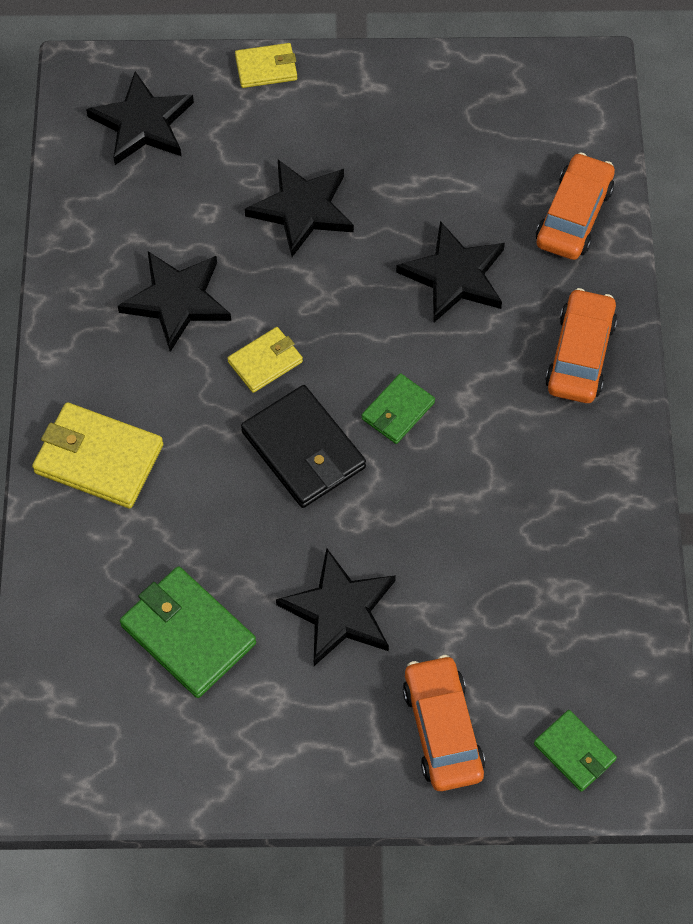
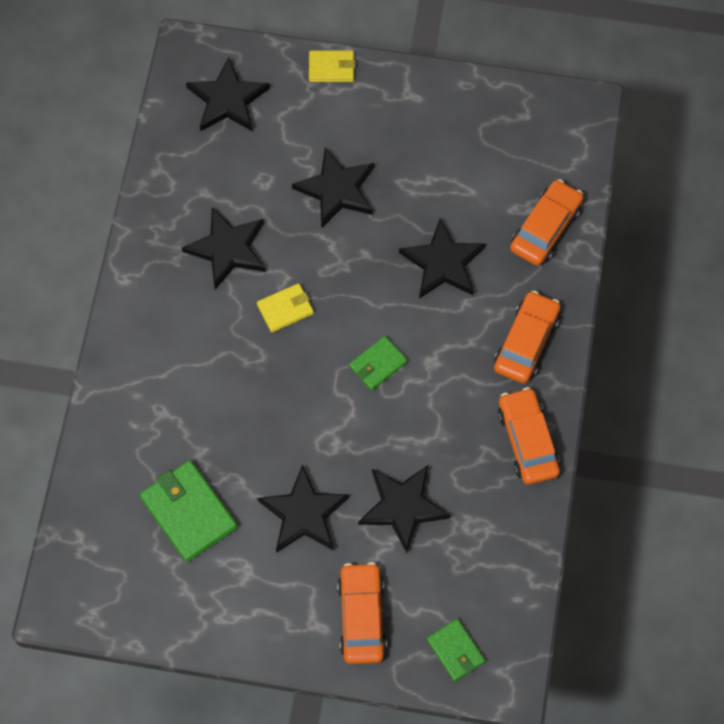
camera: 10 degrees right, 5 degrees up
(99, 459) = (147, 365): yellow wallet -> none
(303, 450) = (300, 383): black wallet -> none
(466, 581) = (402, 507): none -> black star
(609, 473) = (527, 440): none -> orange car

